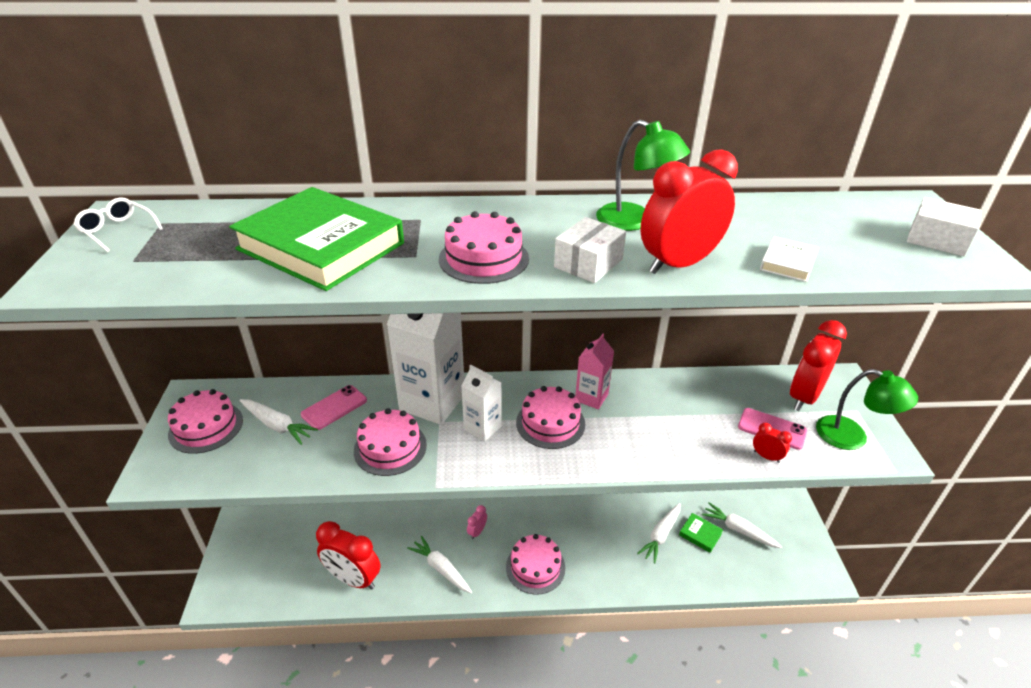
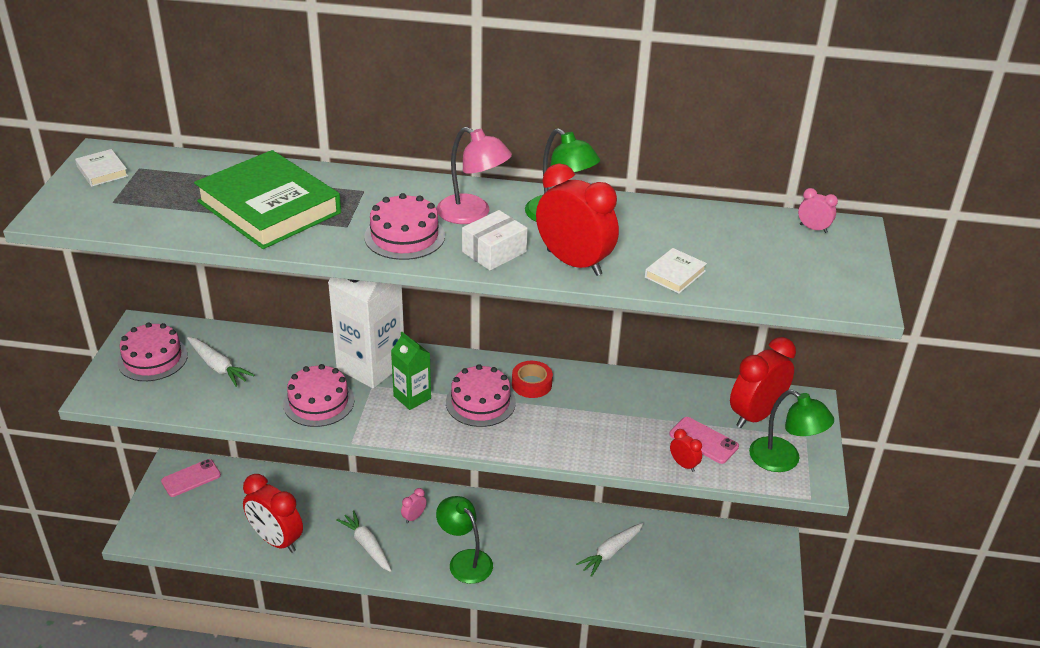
camera: 10 degrees right, 0 degrees up
(117, 230) = (102, 171): white glasses -> white book
(334, 407) = (275, 358): pink phone -> pink phone (191, 478)
(482, 428) = (412, 397): white carton -> green carton
(535, 567) = (465, 560): pink cake -> green lamp
(546, 229) = (472, 214): none -> pink lamp
(591, 397) = (531, 384): pink carton -> red tape
(678, 264) = (574, 263): red clock -> red clock turned 60 degrees clockwise
(700, 534) = (655, 558): green book -> none
(738, 530) = (700, 561): white carrot -> none
(882, 206) = (813, 228): none -> pink clock
(937, 240) = (837, 269): white box -> none

